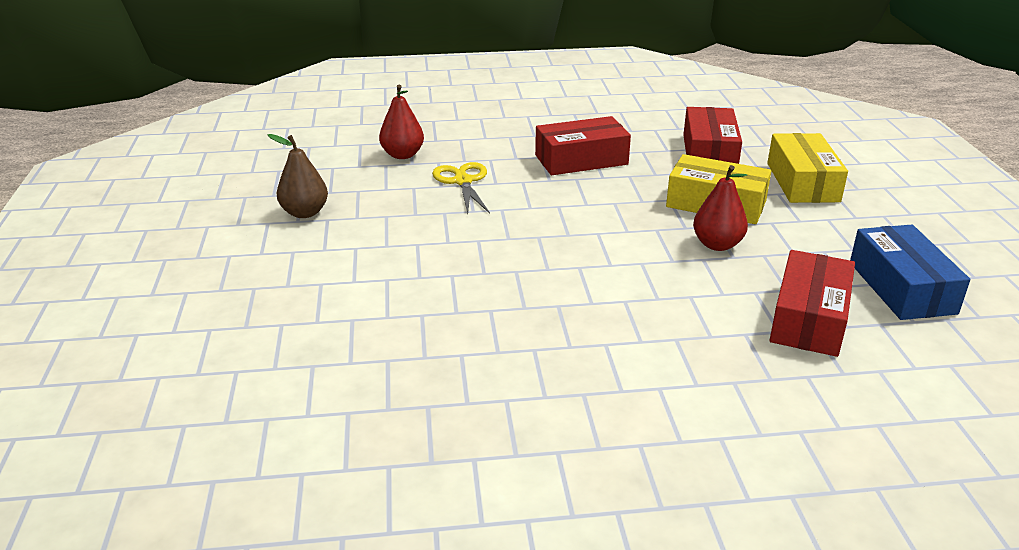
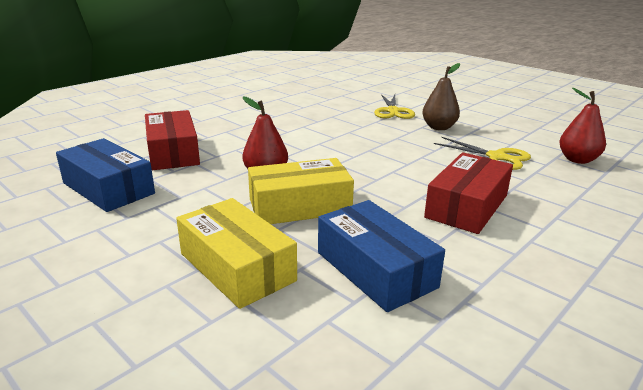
camera: 140 degrees right, 5 degrees down
(304, 213) = (517, 116): brown pear -> brown pear (439, 127)
(425, 282) = (393, 111): none -> yellow scissors
(709, 153) = (375, 269): red box -> blue box

